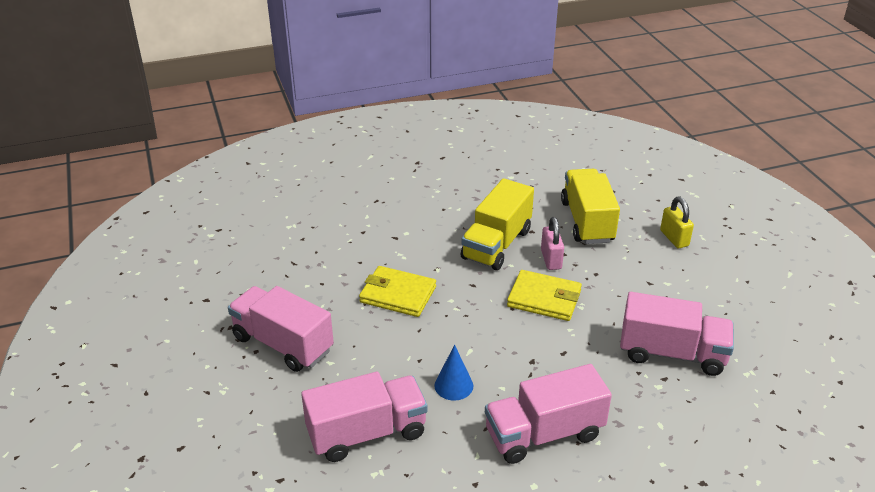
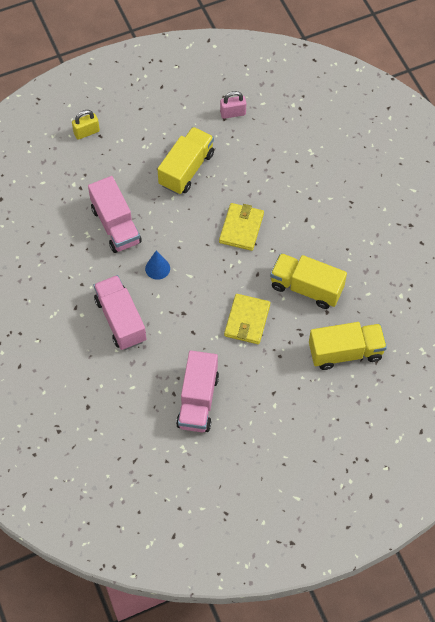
camera: 85 degrees right, 25 degrees up
(283, 344) = (186, 169): pink truck -> yellow truck
(551, 259) = (293, 325): pink padlock -> pink padlock (233, 113)
(674, 238) = (332, 416): yellow padlock -> yellow padlock (86, 132)

